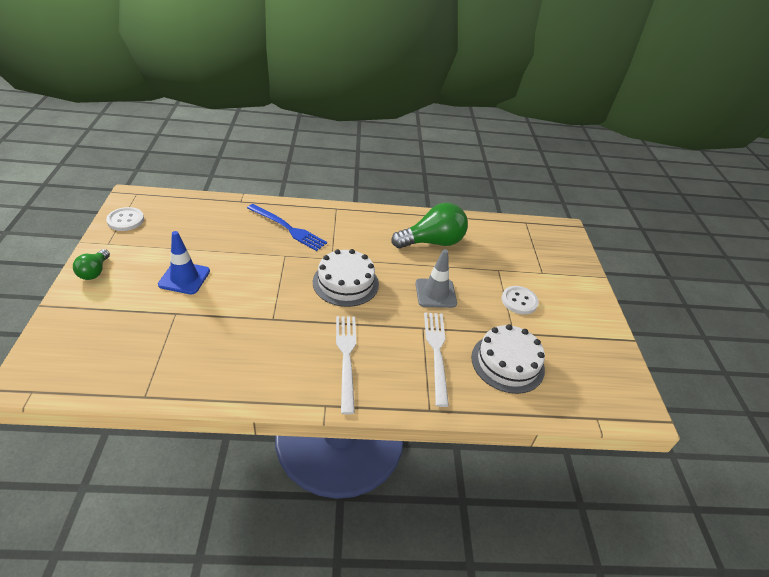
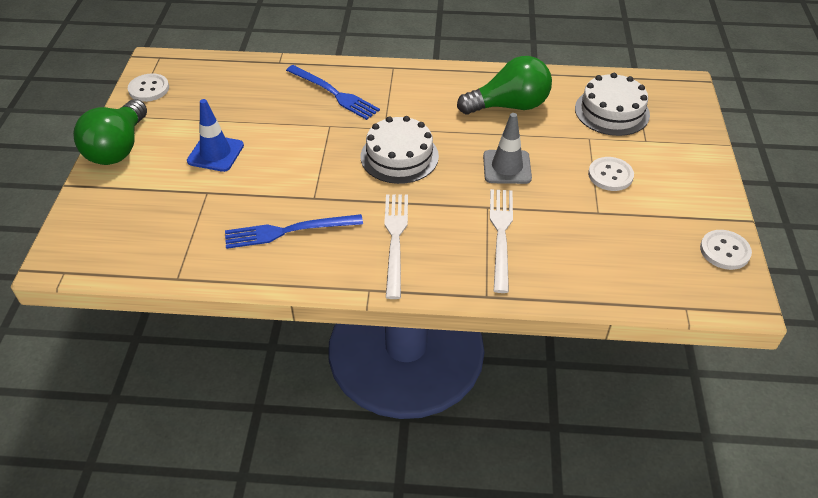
camera: 10 degrees right, 5 degrees up
(94, 272) = (118, 148): green light bulb -> green light bulb, size x1.91
(250, 349) = (288, 231): none -> blue fork
(507, 363) = (585, 246): white cake -> white cake (612, 111)
(618, 366) = (724, 251): none -> white button

